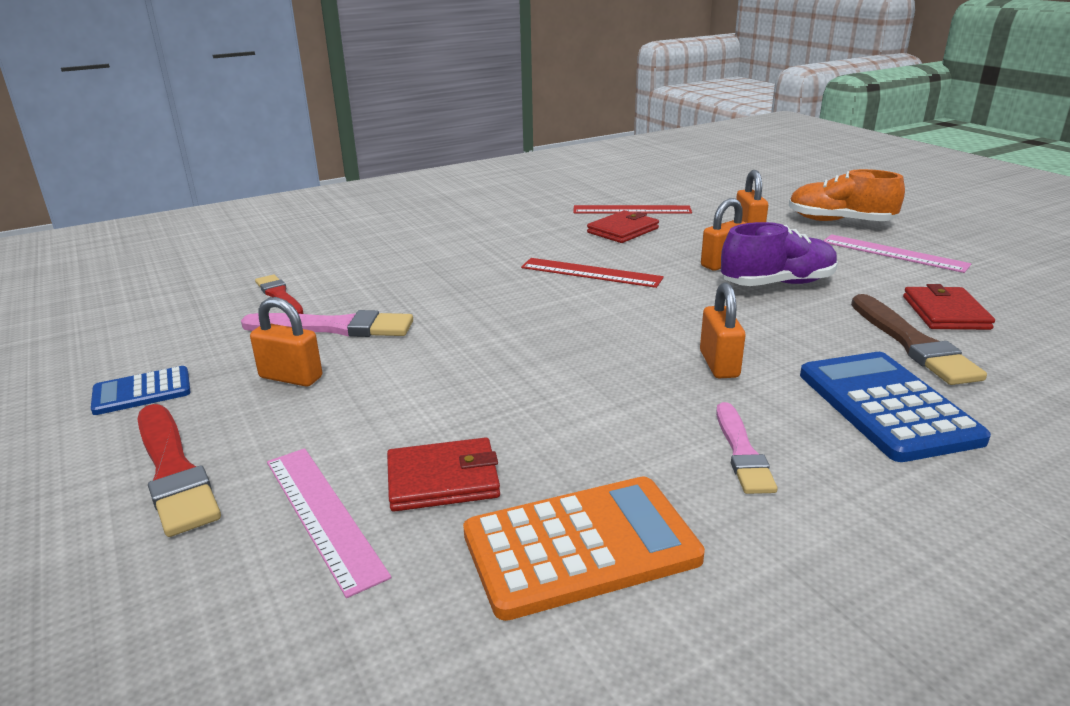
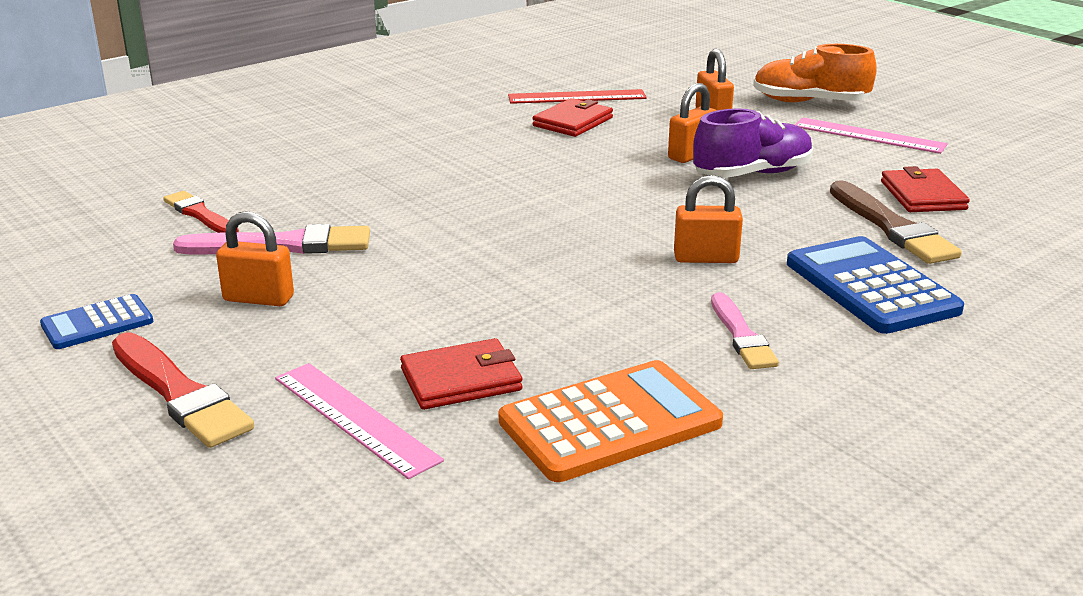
camera: 10 degrees left, 0 degrees up
(591, 273) = (550, 171): red ruler -> none
(719, 364) = (706, 258): orange padlock -> orange padlock turned 75 degrees counterclockwise

